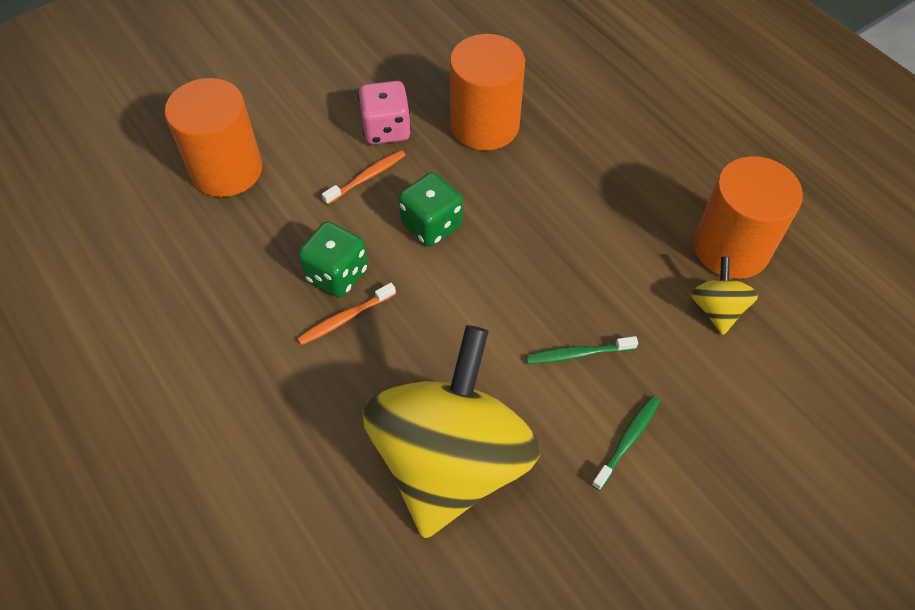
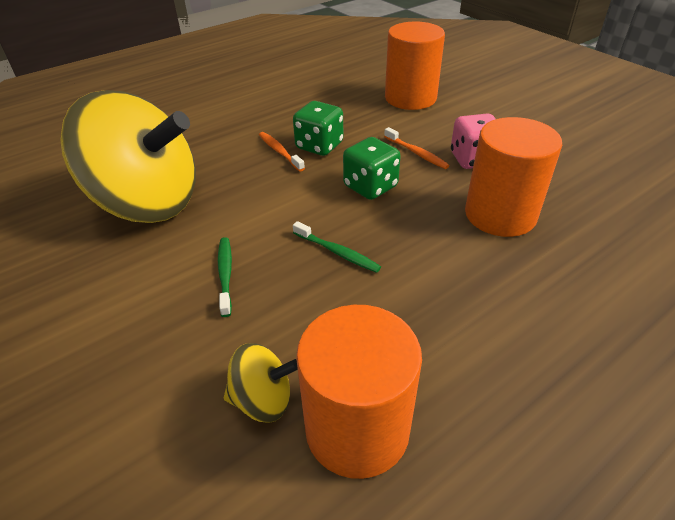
camera: 90 degrees right, 15 degrees down
(627, 440) = (126, 305): green toothbrush -> green toothbrush (337, 252)

